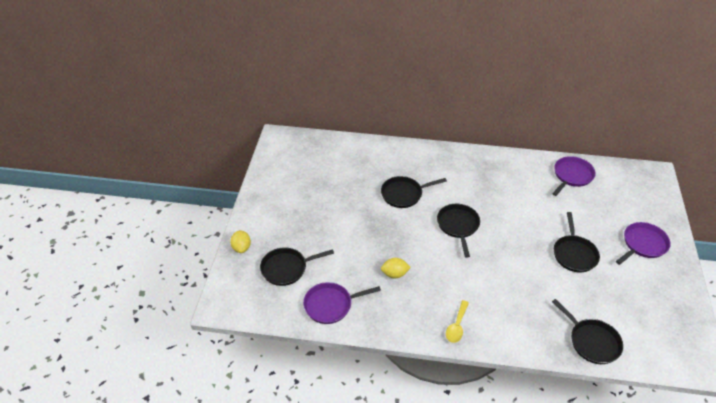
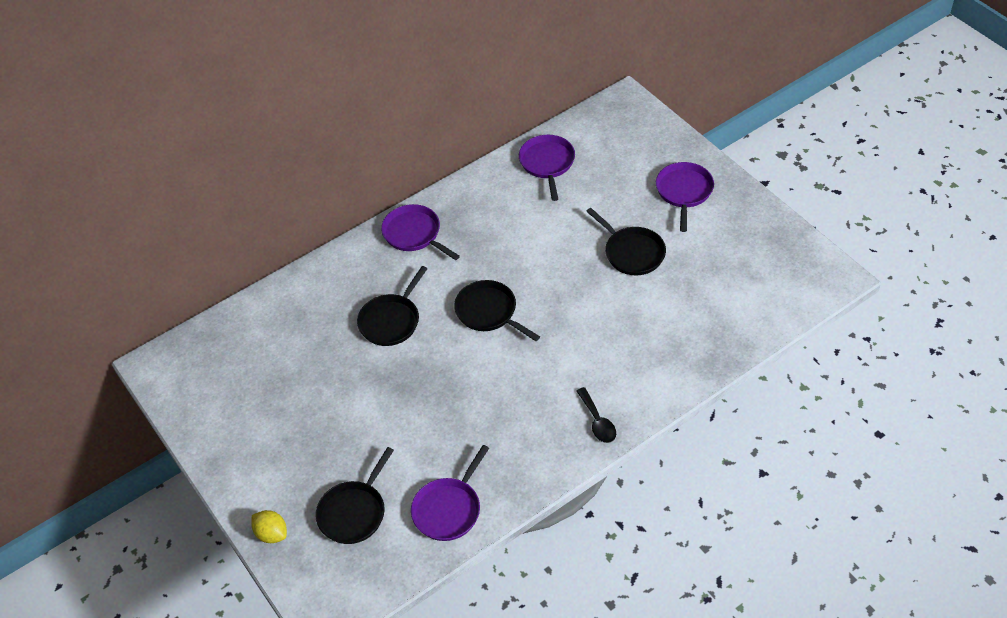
camera: 40 degrees left, 5 degrees up
(395, 274) = (479, 419): yellow lemon -> none
(456, 326) = (597, 421): yellow spoon -> black spoon
(460, 162) = (414, 234): none -> purple pan
(592, 342) = (731, 332): black pan -> none

